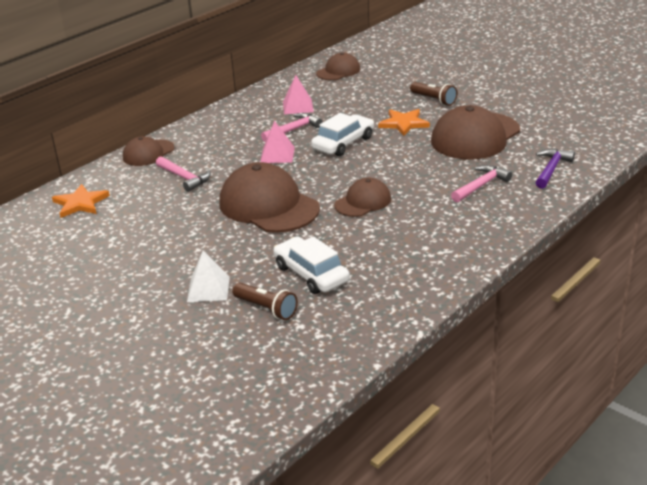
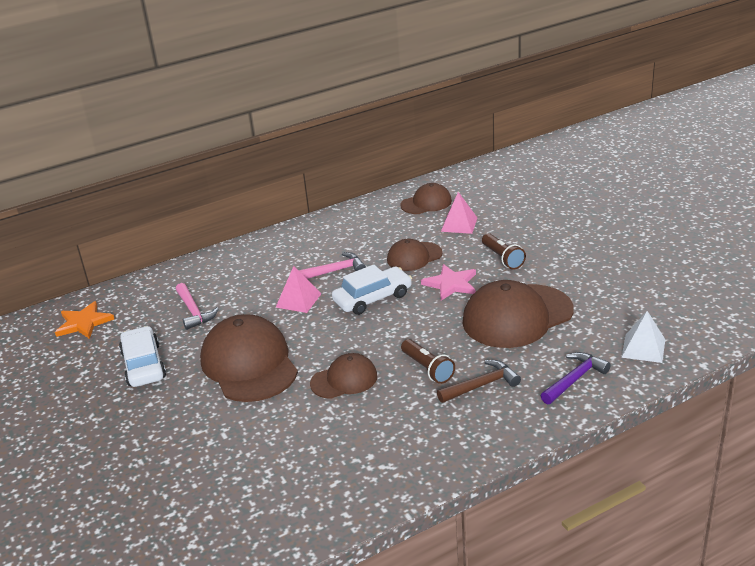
camera: 20 degrees right, 0 degrees up
(148, 153) = (181, 274): brown cap -> brown cap (414, 257)
(208, 289) = (127, 456): white pyramid -> white pyramid (643, 348)
(266, 309) = (164, 497): brown flashlight -> brown flashlight (428, 369)
(298, 106) = (357, 242): pink pyramid -> pink pyramid (459, 224)
(311, 274) = (234, 462): white car -> white car (144, 365)
(404, 123) = (451, 284): orange star -> pink star
(481, 186) = (481, 385): pink hammer -> brown hammer

